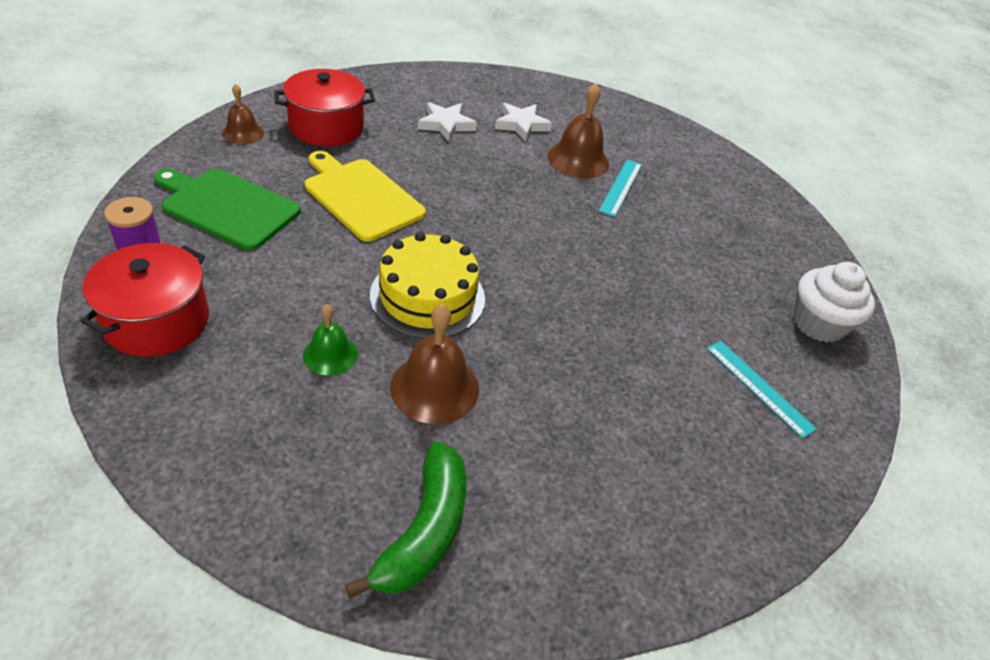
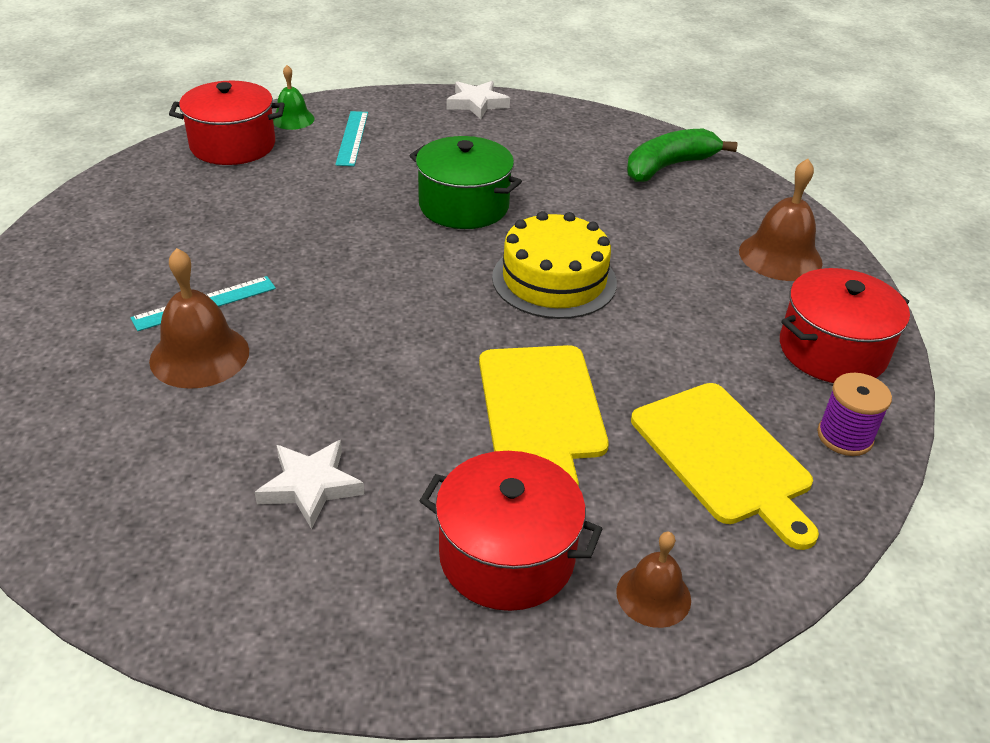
camera: 140 degrees left, 5 degrees down
(227, 207) = (724, 457): green cutting board -> yellow cutting board
(330, 354) = (677, 270): green bell -> green bell (292, 119)
(434, 387) = (604, 221): brown bell -> brown bell (780, 256)
(521, 125) = (195, 440): white star -> white star (476, 104)
(570, 345) = (464, 206): none -> green pot
(818, 323) = (233, 145): white cupcake -> red pot

